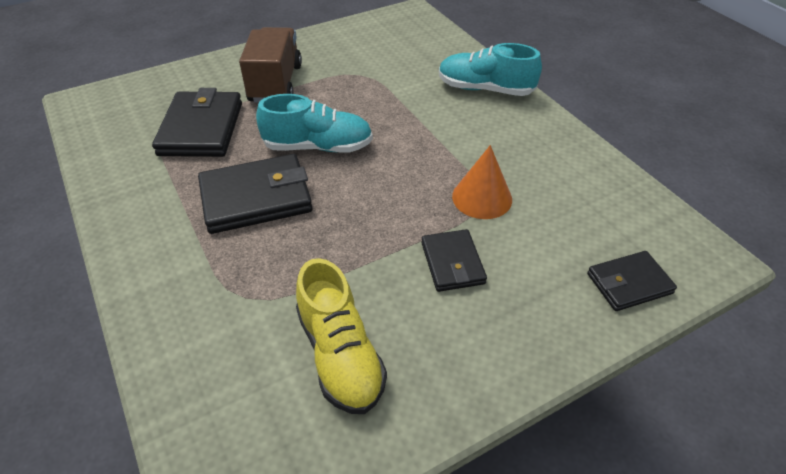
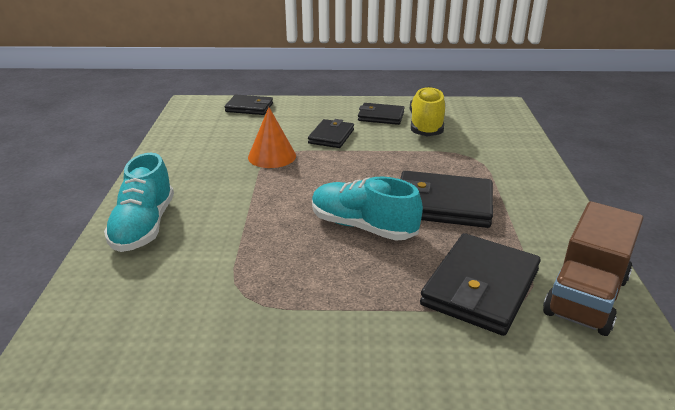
camera: 150 degrees left, 15 degrees down
(275, 83) = (360, 322): brown truck -> brown truck (586, 296)
(425, 350) = (381, 116): none -> black wallet
(485, 89) = (144, 226): turquoise shoe -> turquoise shoe turned 45 degrees clockwise

